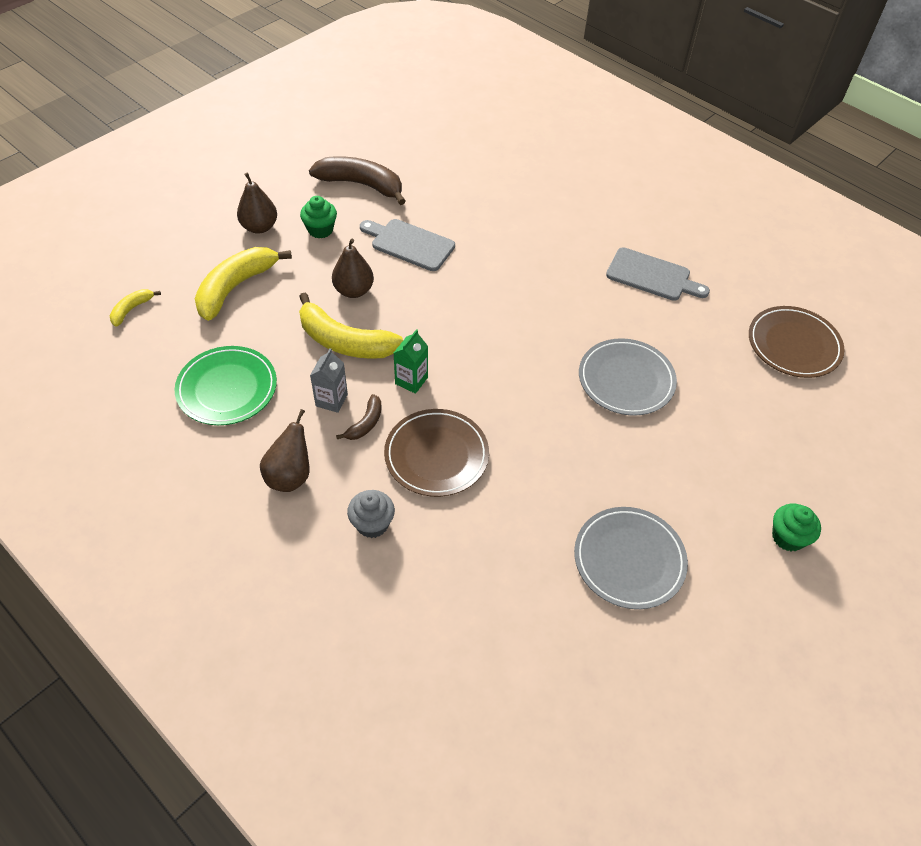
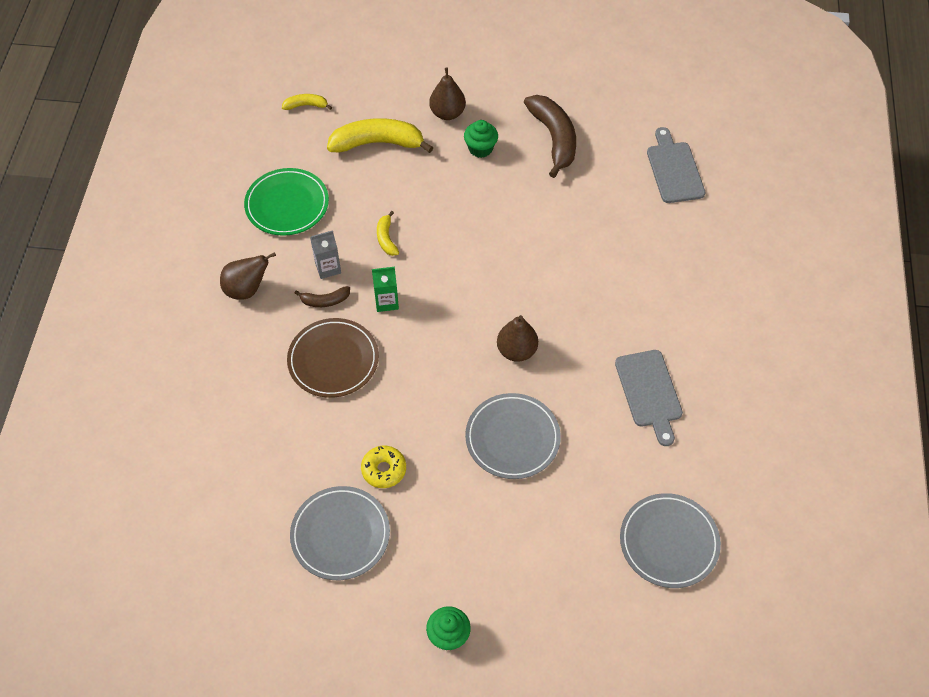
camera: 55 degrees right, 5 degrees up
(344, 341) = (386, 238): yellow banana -> yellow banana, size x0.49
(354, 290) = (439, 210): brown pear -> brown pear (516, 351)
(372, 524) = (246, 360): grey cupcake -> none
(409, 244) = (520, 210): grey cutting board -> grey cutting board (674, 169)
(586, 486) = (384, 470): none -> yellow donut
(793, 345) = (669, 542): brown plate -> grey plate

